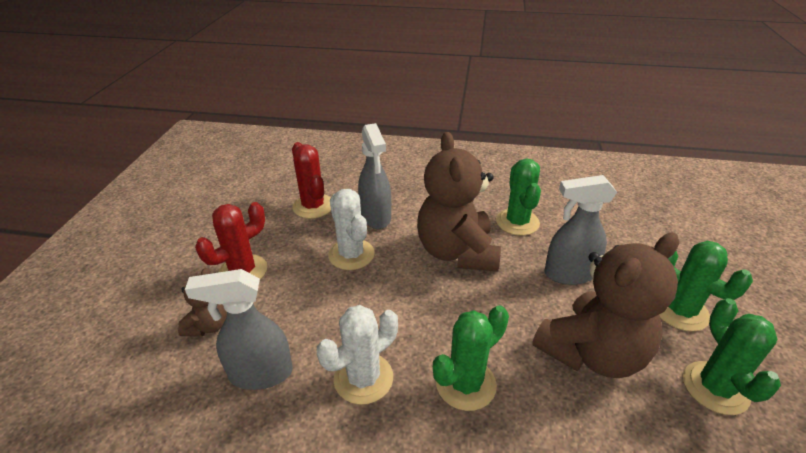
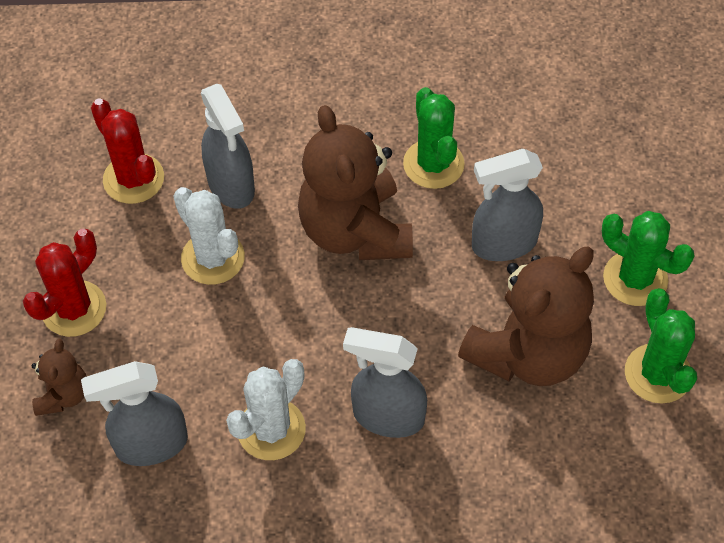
camera: 10 degrees left, 20 degrees up
(465, 384) = (387, 416): green cactus -> grey spray bottle

